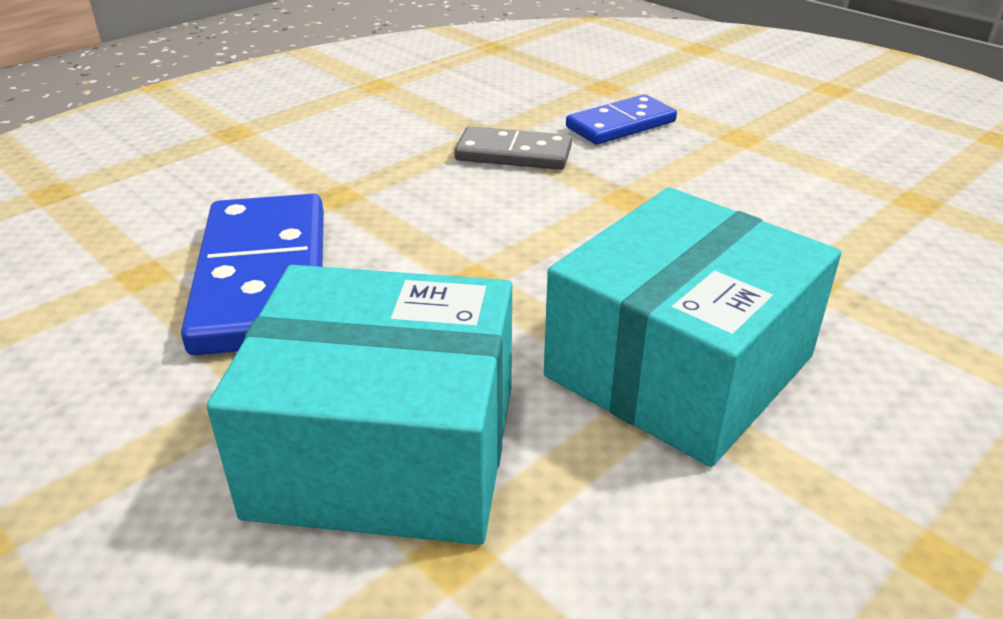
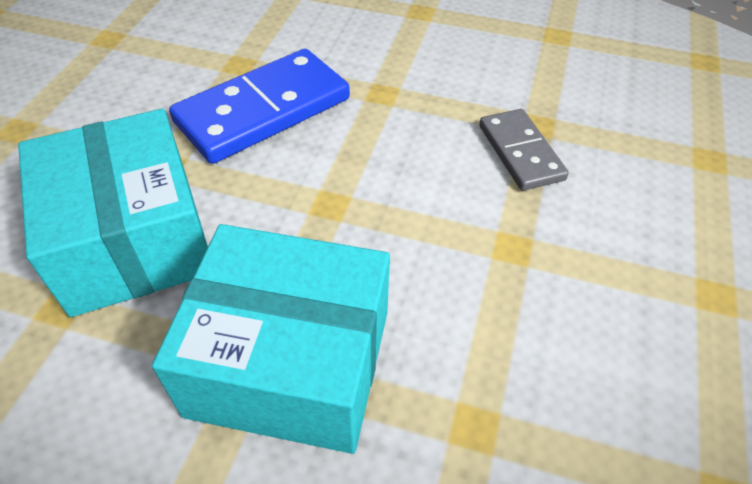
camera: 60 degrees right, 15 degrees up
(621, 125) = (642, 198): blue domino -> none

